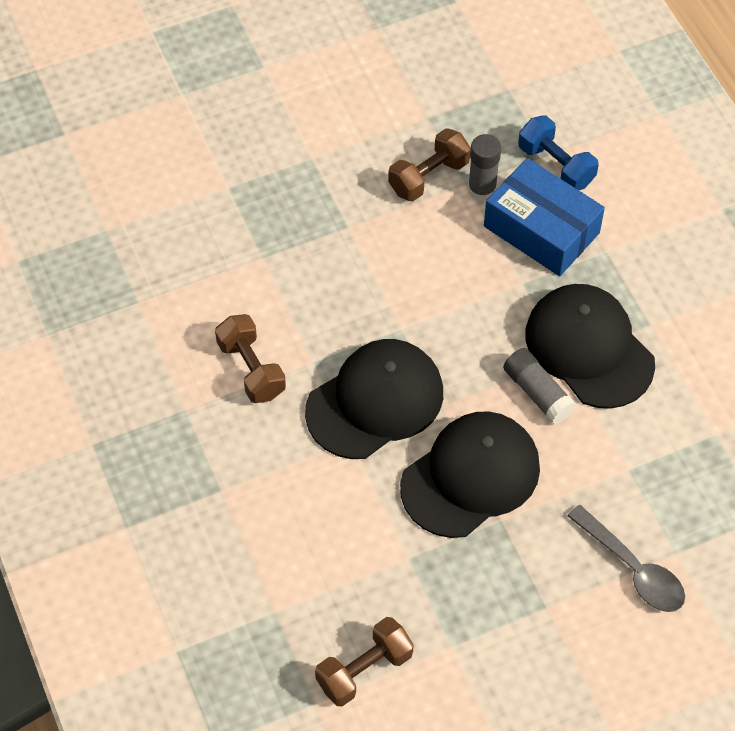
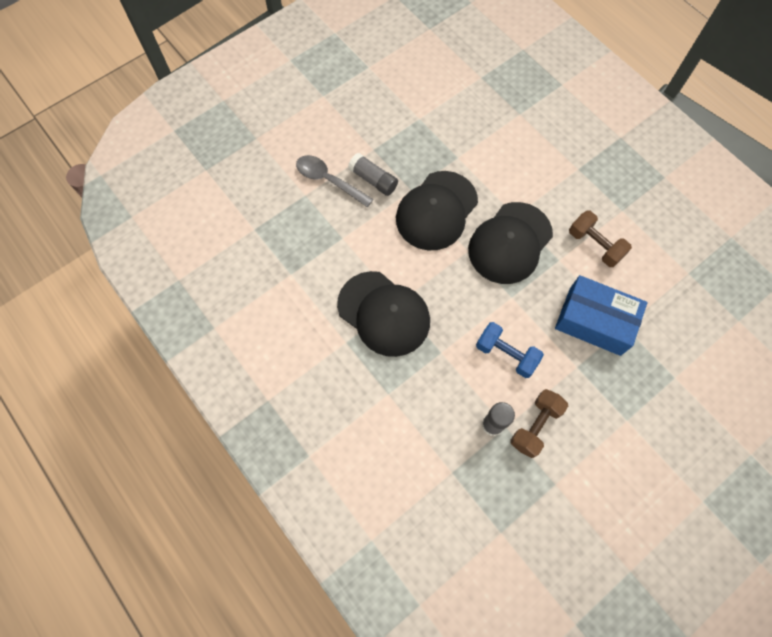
camera: 165 degrees right, 10 degrees up
(364, 670) = (461, 97): brown dumbbell -> none
(537, 392) = (410, 274): grey glue stick -> grey glue stick (373, 180)
(541, 229) = (439, 400): blue box -> blue box (594, 321)
(556, 165) = (443, 463): blue dumbbell -> blue dumbbell (506, 354)

